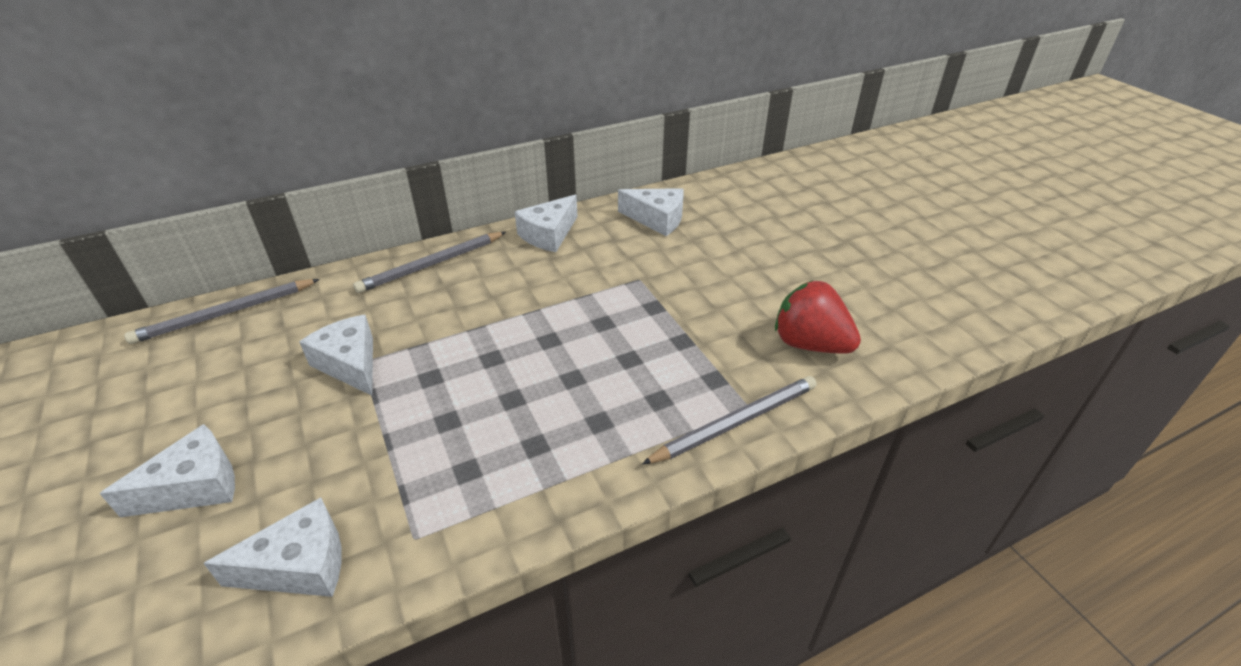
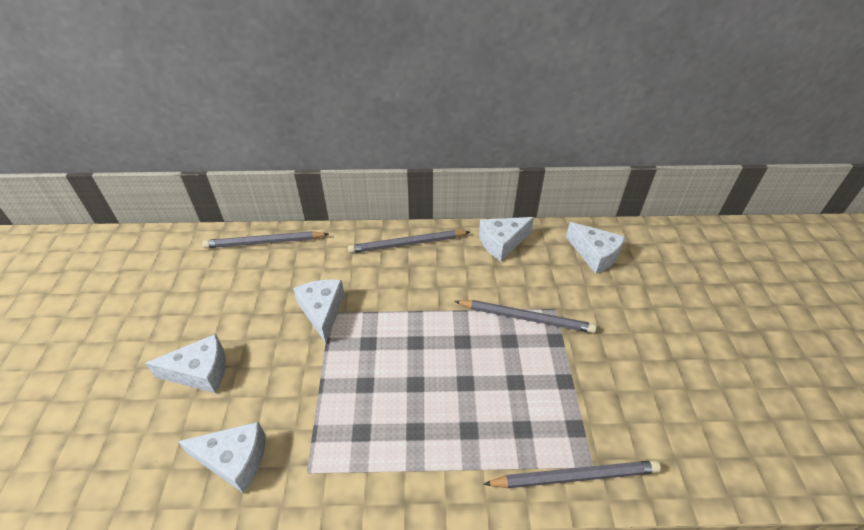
camera: 25 degrees right, 5 degrees up
(611, 296) = (526, 318): none -> grey pencil
(809, 344) = (674, 426): red strawberry -> none

